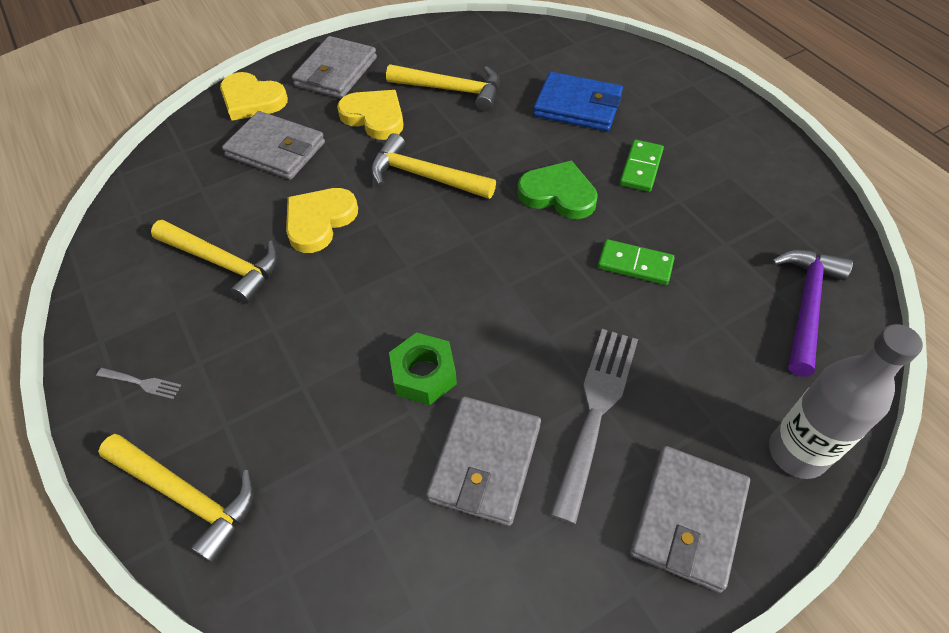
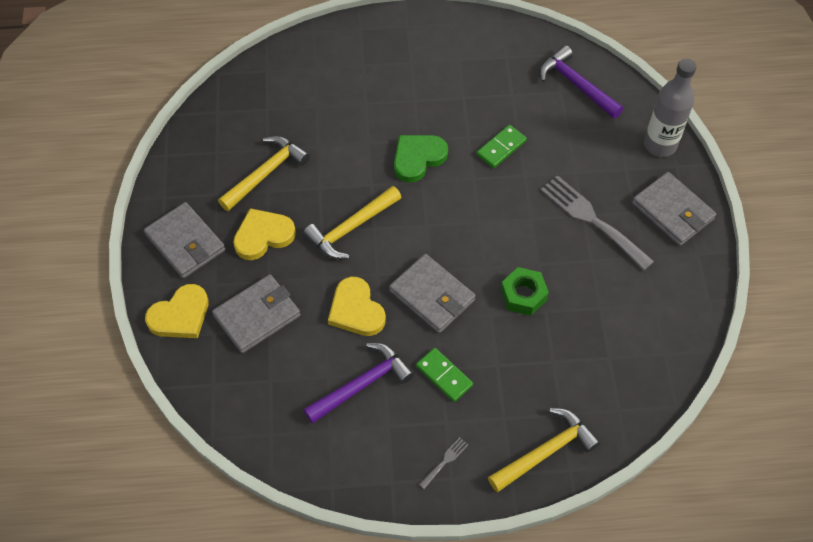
camera: 65 degrees left, 5 degrees up
(224, 264) = (362, 384): yellow hammer -> purple hammer
(485, 462) = (597, 288): grey wallet -> grey wallet (432, 295)
(577, 106) = (338, 105): blue wallet -> none
(641, 168) = (423, 101): green domino -> green domino (444, 376)

